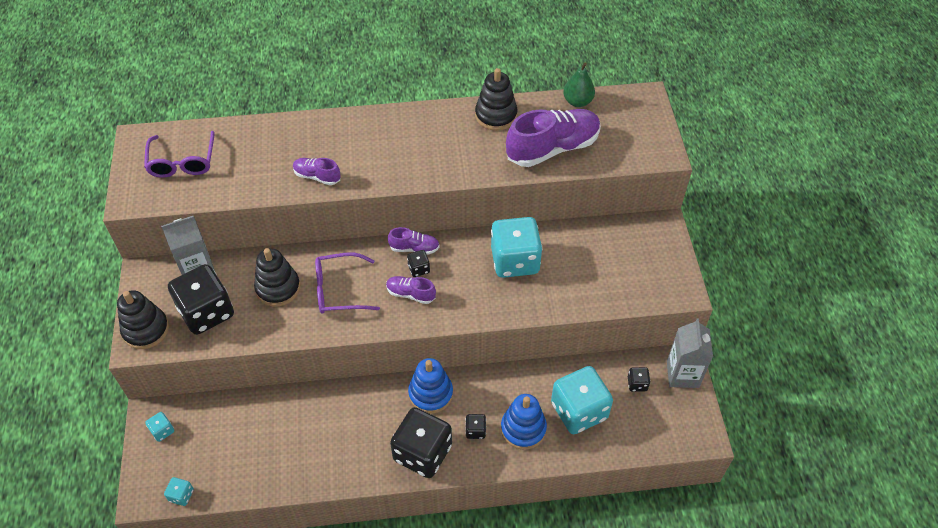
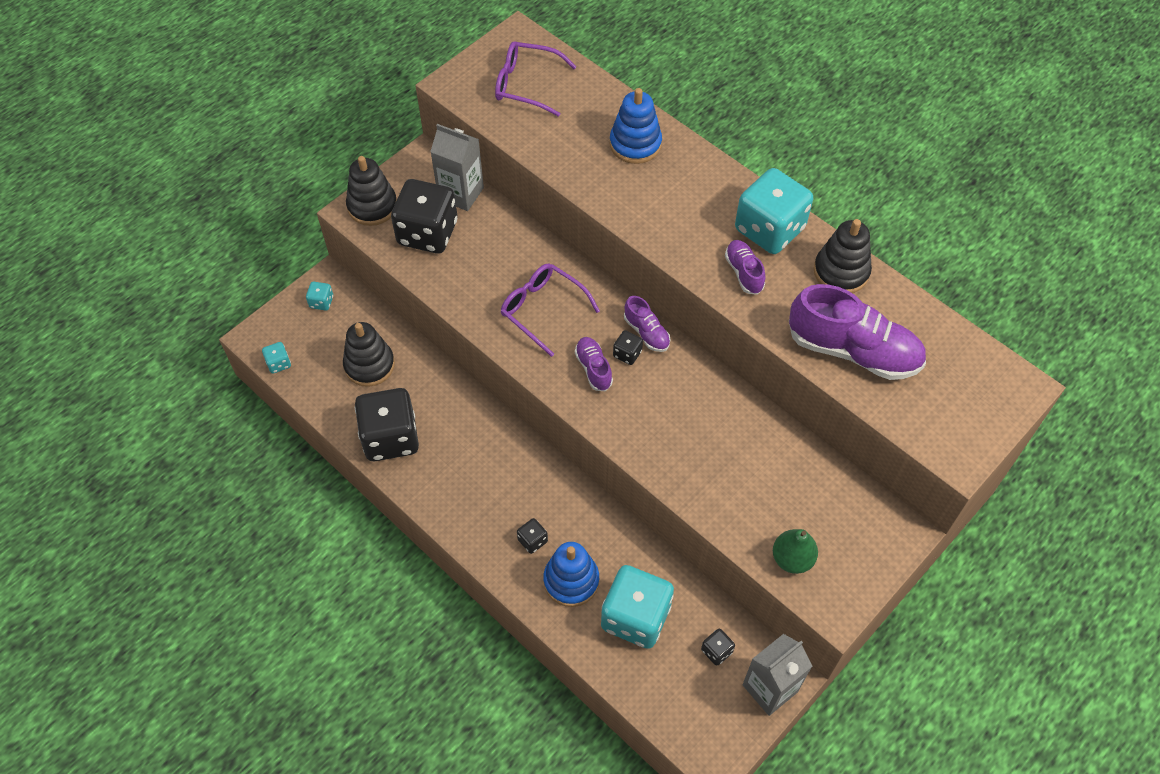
camera: 50 degrees right, 5 degrees up
(182, 162) = (526, 85): purple glasses -> purple glasses turned 60 degrees clockwise
(278, 288) = (500, 263): black stacking toy -> black stacking toy (369, 365)
(317, 176) = (612, 189): purple shoe -> purple shoe (743, 272)
(422, 453) = (471, 513): black dice -> black dice (390, 438)
(431, 394) = (536, 474): blue stacking toy -> blue stacking toy (635, 144)
(515, 261) = (717, 427): turquoise dice -> turquoise dice (769, 229)
(577, 101) = (941, 329): green pear -> green pear (792, 559)

